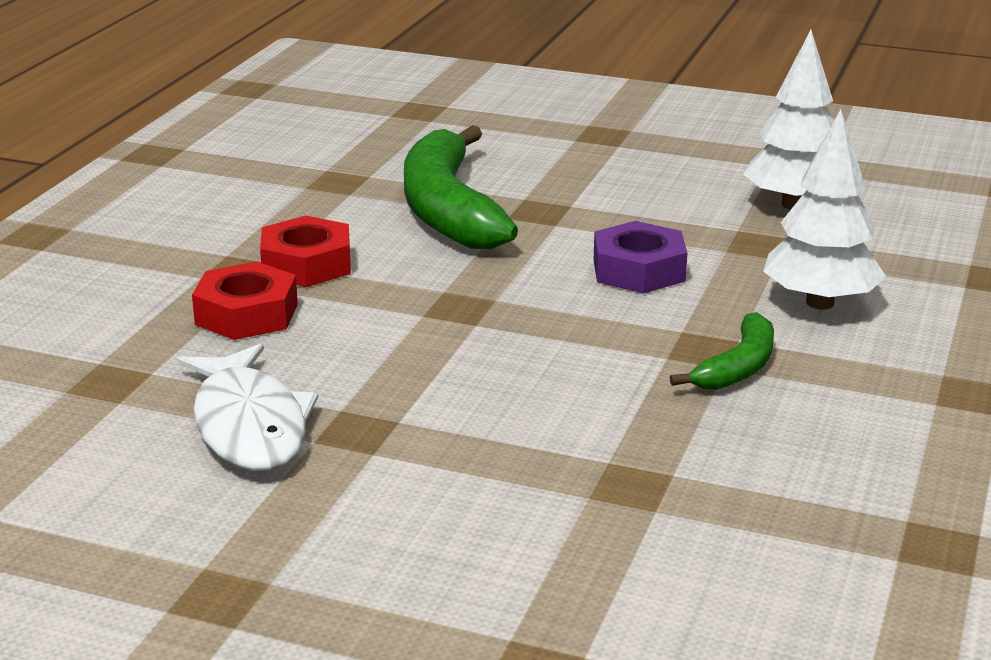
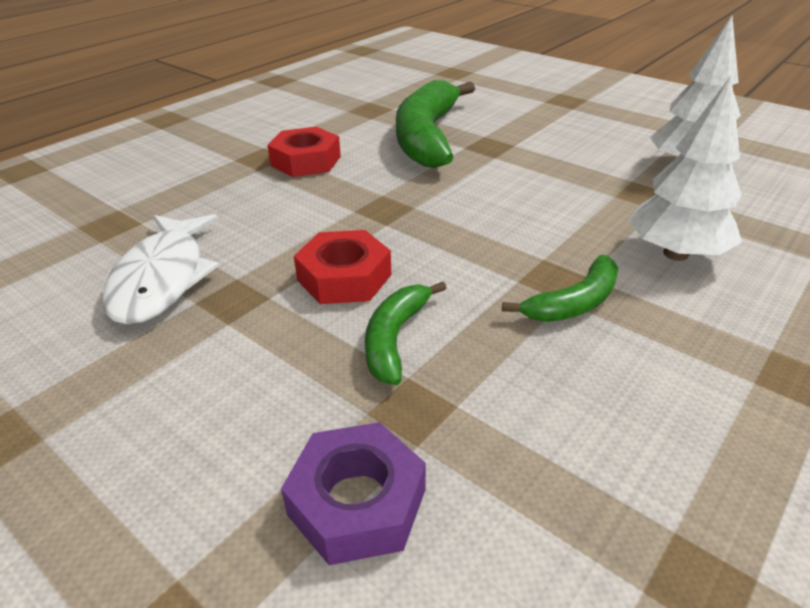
camera: 20 degrees right, 10 degrees up
(247, 314) = (238, 190): red nut -> red nut (344, 277)
(572, 432) = (395, 339): none -> green banana
(638, 270) = (536, 201): purple nut -> purple nut (357, 502)

